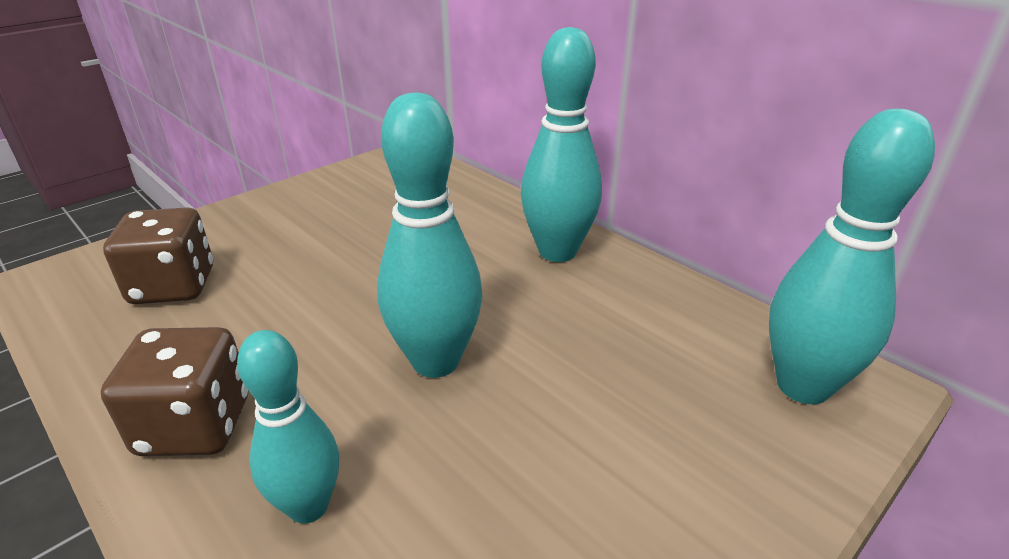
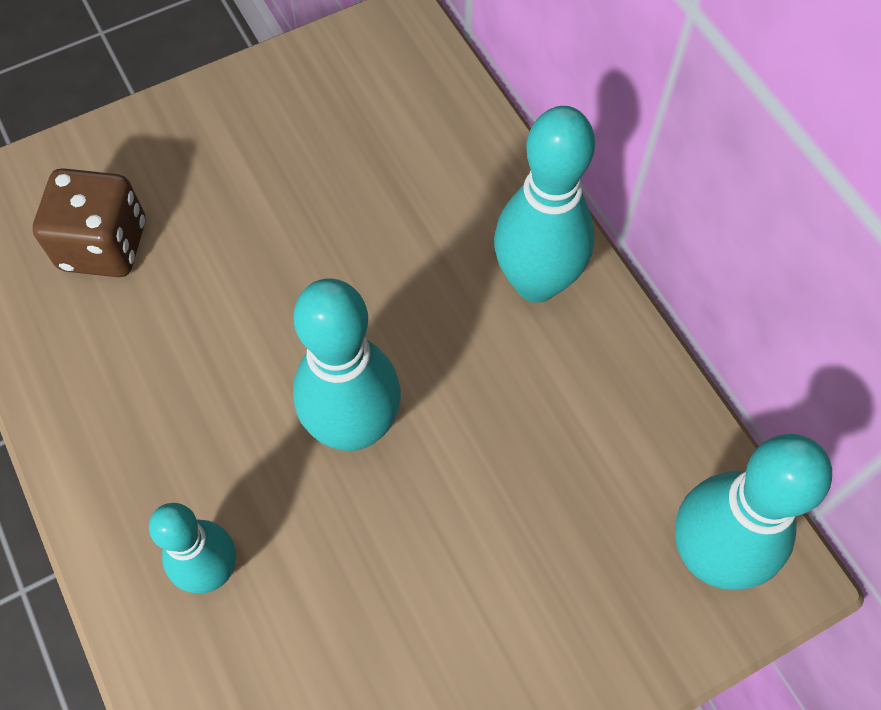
camera: 15 degrees right, 30 degrees up
(195, 425) = (123, 455): brown dice -> none

